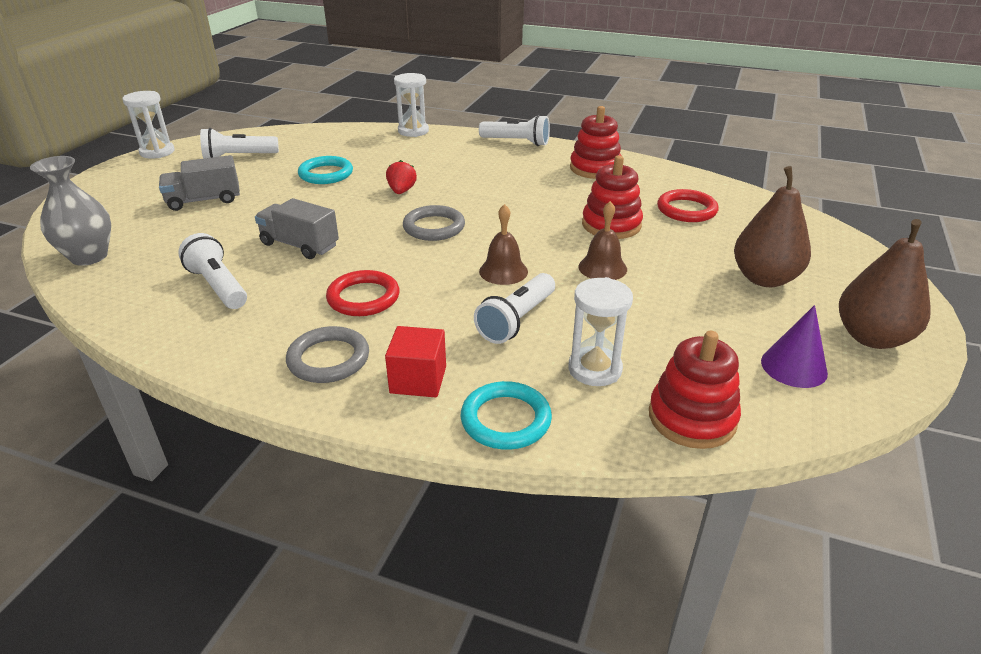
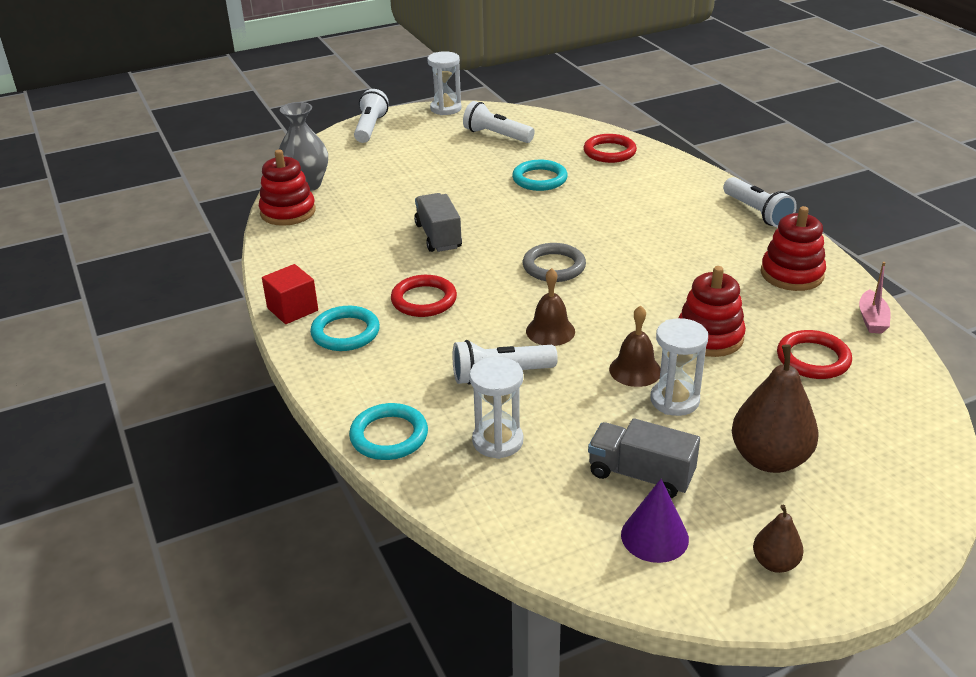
camera: 45 degrees right, 0 degrees up
(204, 200) = (424, 168): grey truck -> grey truck (640, 475)
(218, 286) = (350, 244): white flashlight -> white flashlight (370, 128)
(328, 359) = (345, 332): grey ring -> turquoise ring
(354, 139) = (609, 152): none -> red ring
(401, 191) = (576, 221): red strawberry -> none
(413, 131) = (674, 162): white hourglass -> white hourglass (674, 400)
(418, 380) = (376, 378): red cube -> red cube (292, 309)
(677, 175) = (872, 319): none -> pink boat
(692, 418) = (508, 515): red stacking toy -> red stacking toy (288, 212)
(871, 337) = (775, 563): brown pear -> brown pear, size x0.52

